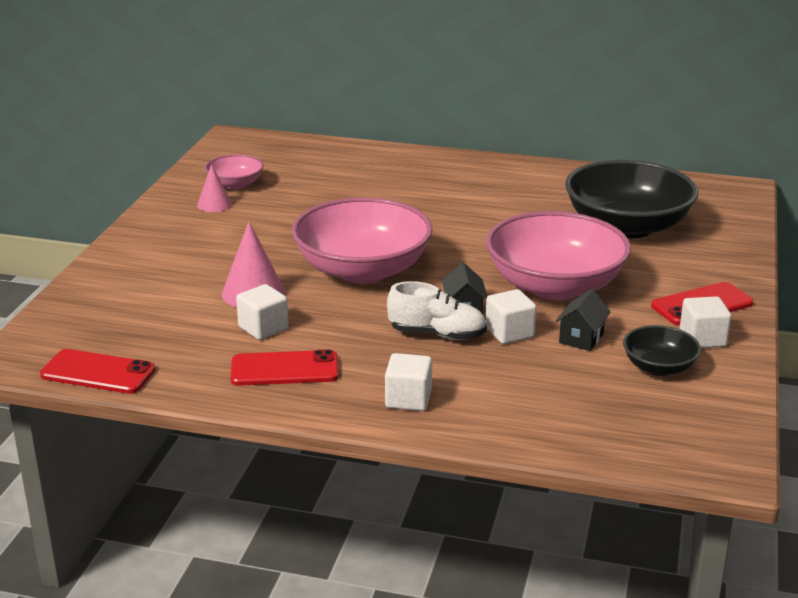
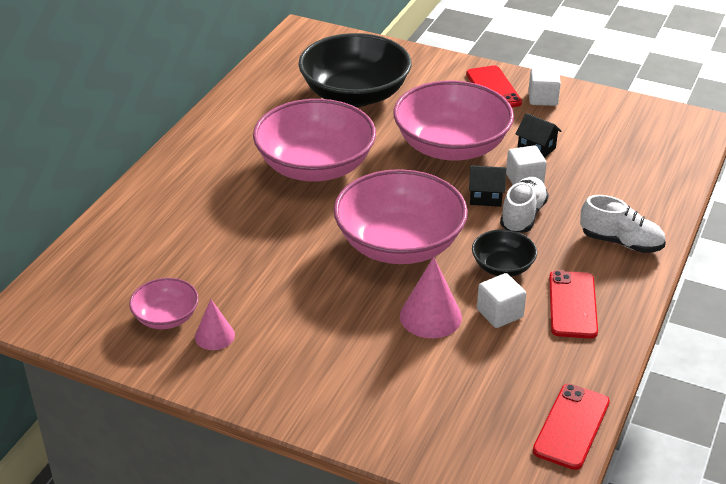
camera: 80 degrees left, 10 degrees up
(408, 399) = (621, 242): white cube -> white shoe
(478, 219) = (315, 166): none -> pink bowl
(659, 367) = (580, 123): black bowl -> black bowl (502, 267)

